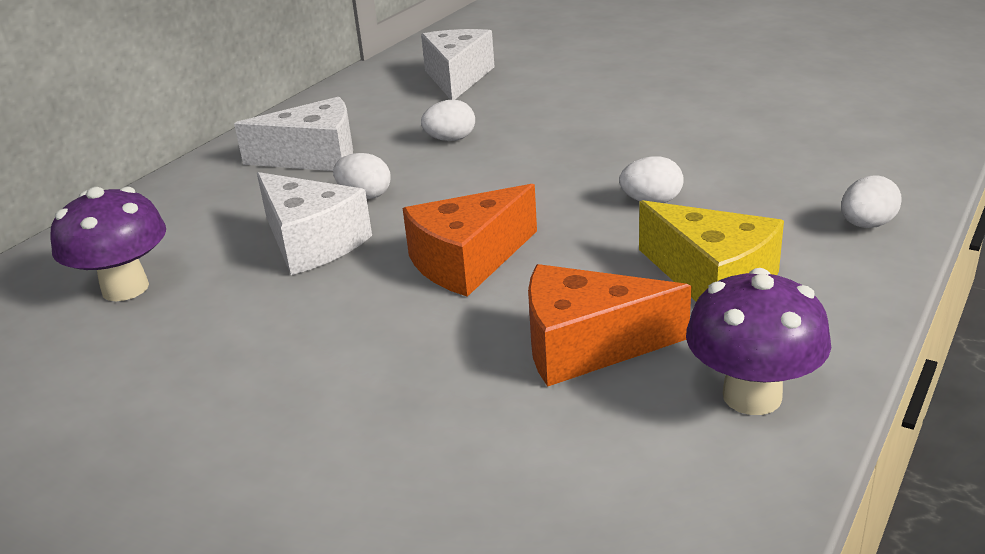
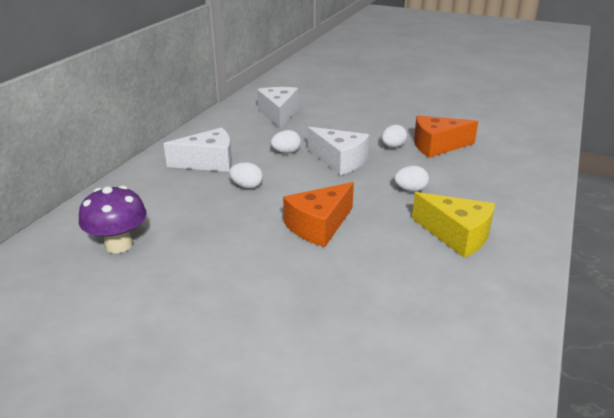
camera: 10 degrees left, 0 degrees up
(311, 242) = (224, 215): white cheese -> white cheese (339, 161)
(586, 346) = (400, 274): orange cheese -> orange cheese (437, 146)
(752, 396) = (496, 301): purple mushroom -> none
(866, 225) = (527, 203): white egg -> white egg (392, 147)

